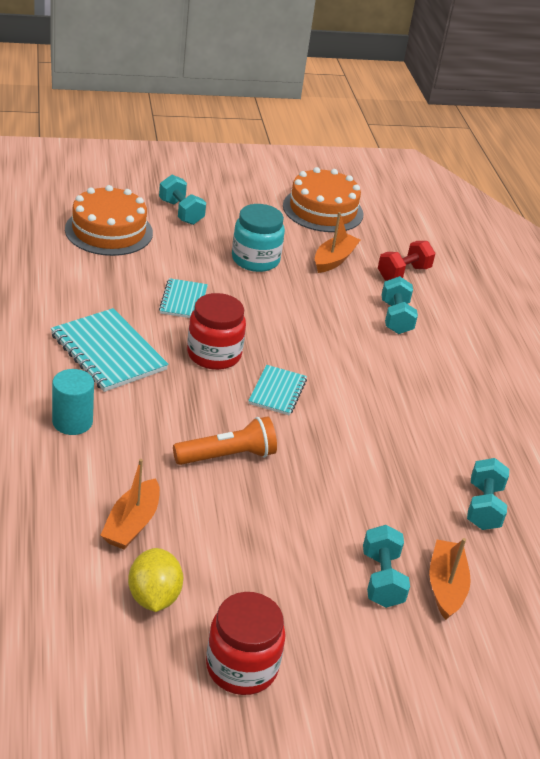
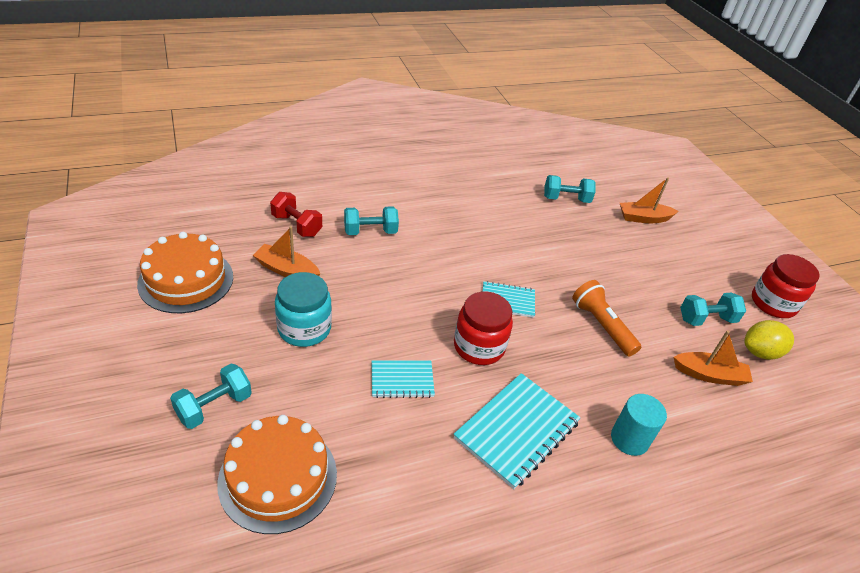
camera: 100 degrees left, 5 degrees up
(382, 579) = (659, 244): turquoise dumbbell -> turquoise dumbbell (706, 319)

